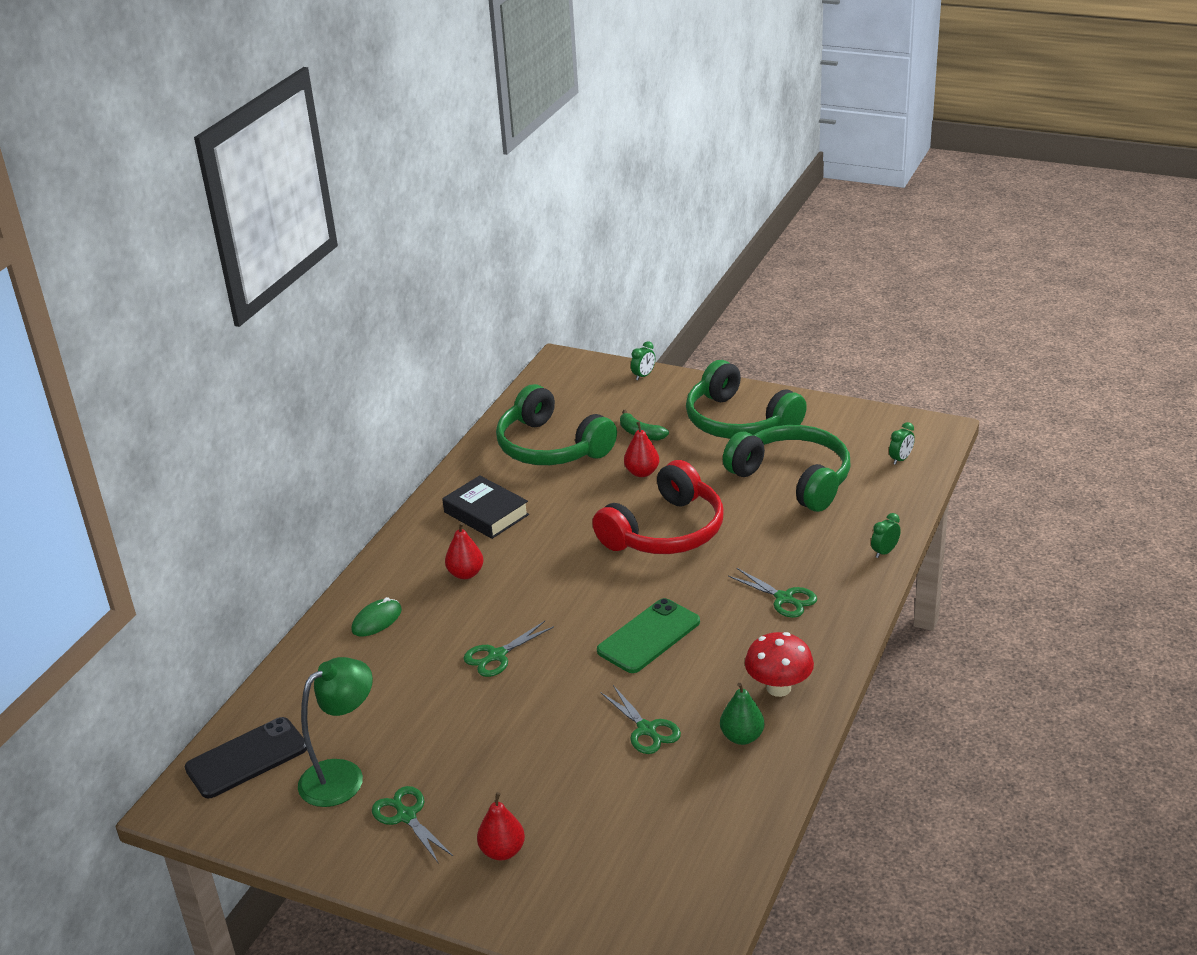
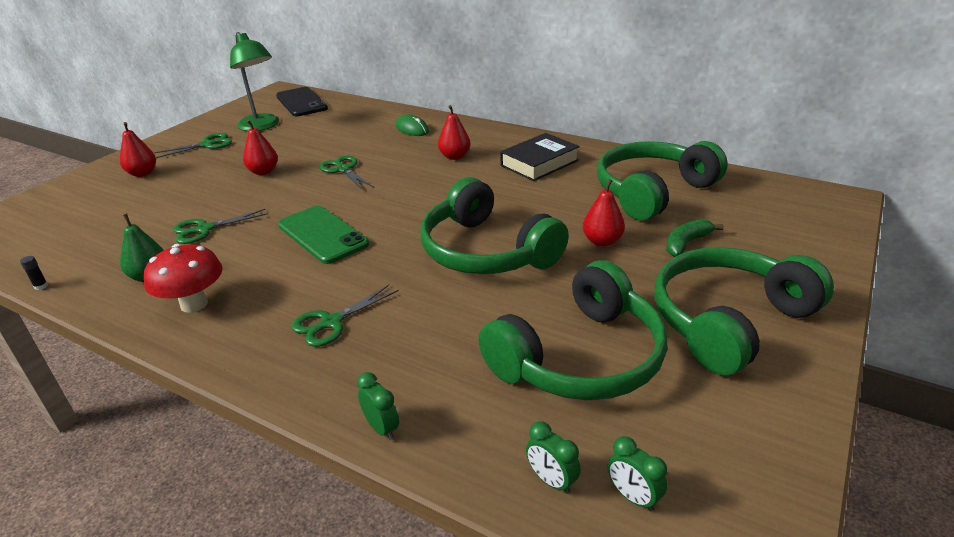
camera: 95 degrees right, 0 degrees up
(501, 726) = (263, 172): none -> red pear
(643, 376) = (829, 251): green clock -> green clock (551, 480)
(665, 531) = (486, 251): red headphones -> green headphones
(775, 816) = (41, 286): none -> black glue stick

